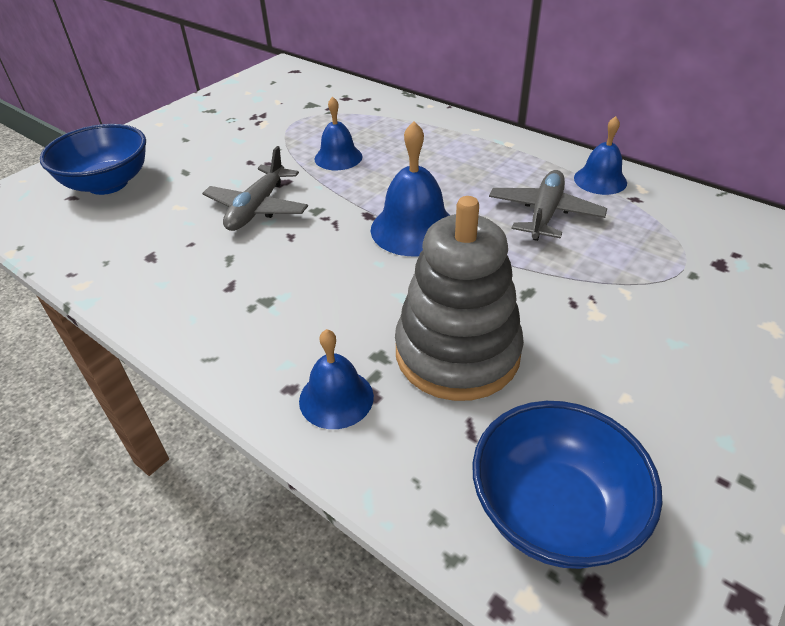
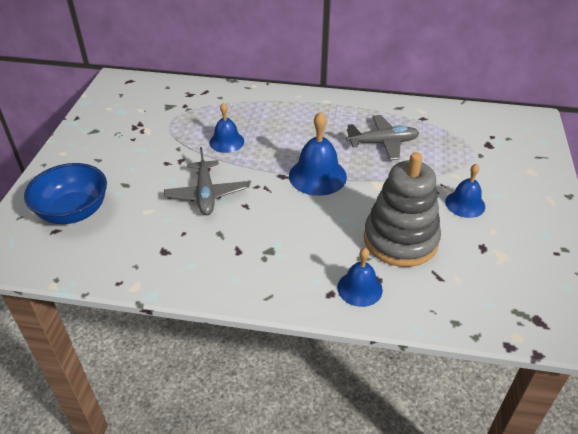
camera: 30 degrees left, 0 degrees up
(544, 214) = (383, 143): grey plane -> grey plane turned 90 degrees clockwise
(553, 511) = (501, 296): blue bowl -> none
(600, 180) = (397, 111): blue bell -> blue bell (465, 204)

